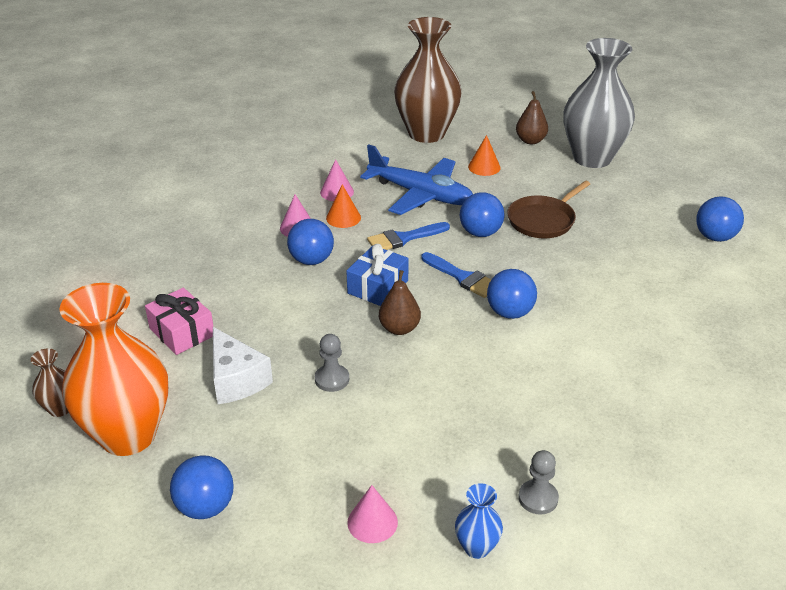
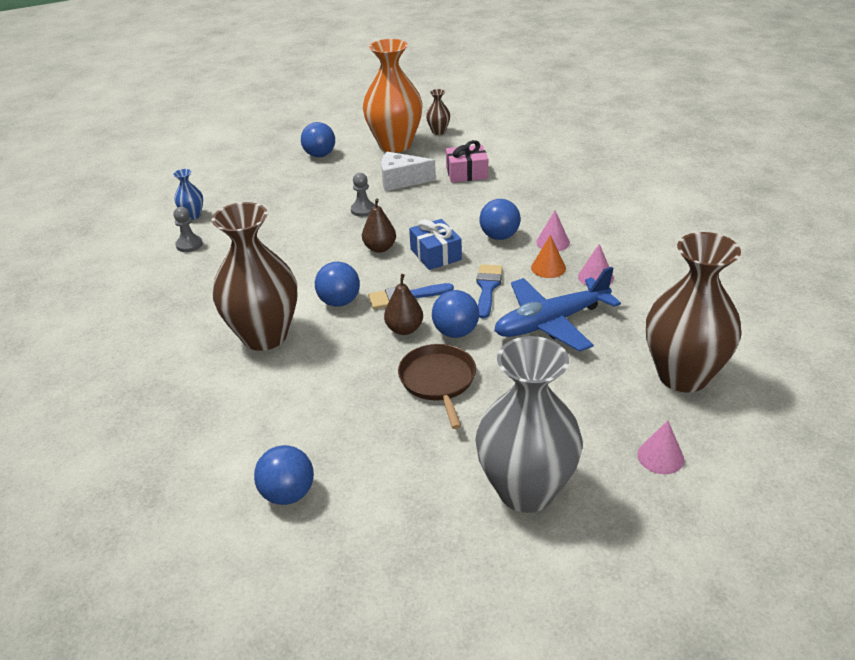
camera: 125 degrees right, 0 degrees up
(372, 522) = (249, 193): pink cone -> pink cone (660, 457)
(484, 167) = (573, 387): orange cone -> none
(530, 141) = (609, 456): brown pear -> brown pear (404, 329)
(603, 333) = (264, 336): none -> brown vase

